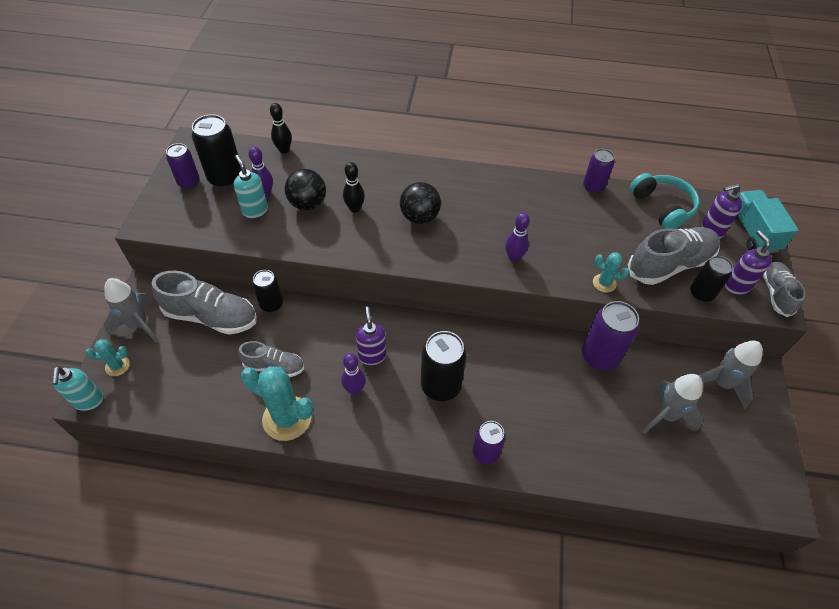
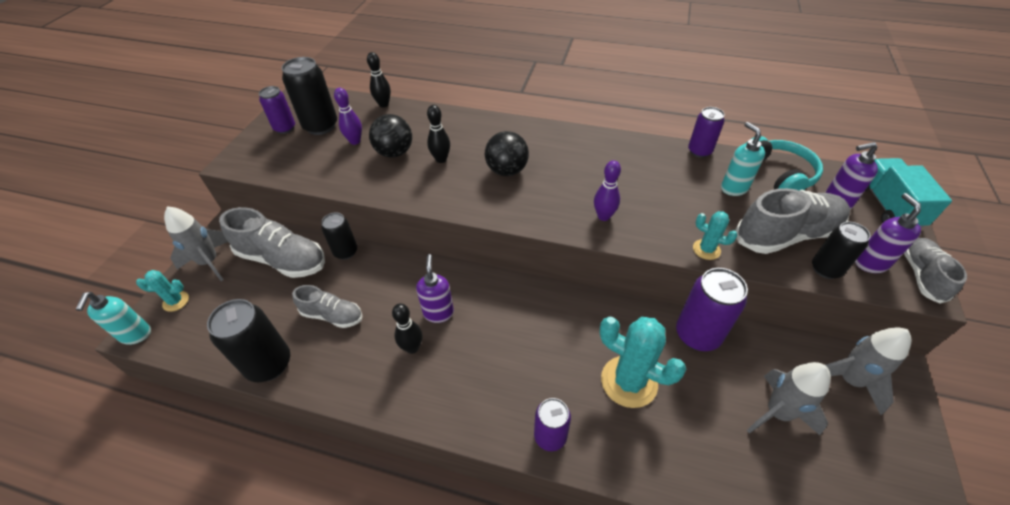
camera: 10 degrees right, 5 degrees down
(255, 210) = (341, 156): turquoise soap dispenser -> turquoise soap dispenser (733, 188)
(287, 418) = (332, 373): turquoise cactus -> turquoise cactus (629, 381)
(354, 389) = (412, 347): purple bowling pin -> black bowling pin
(440, 386) = (508, 352): black can -> black can (269, 364)

